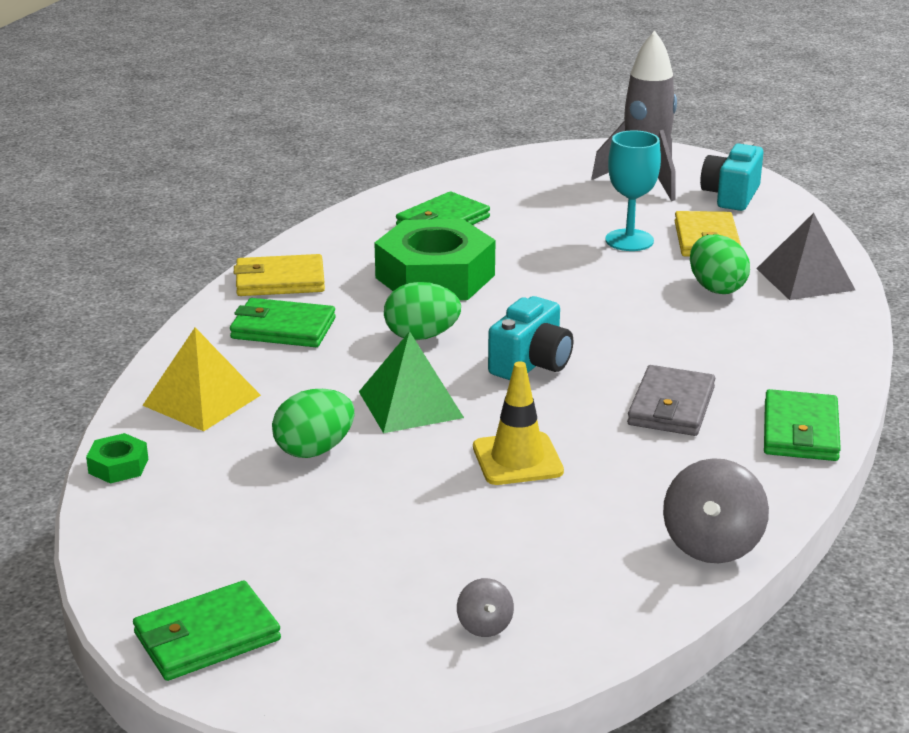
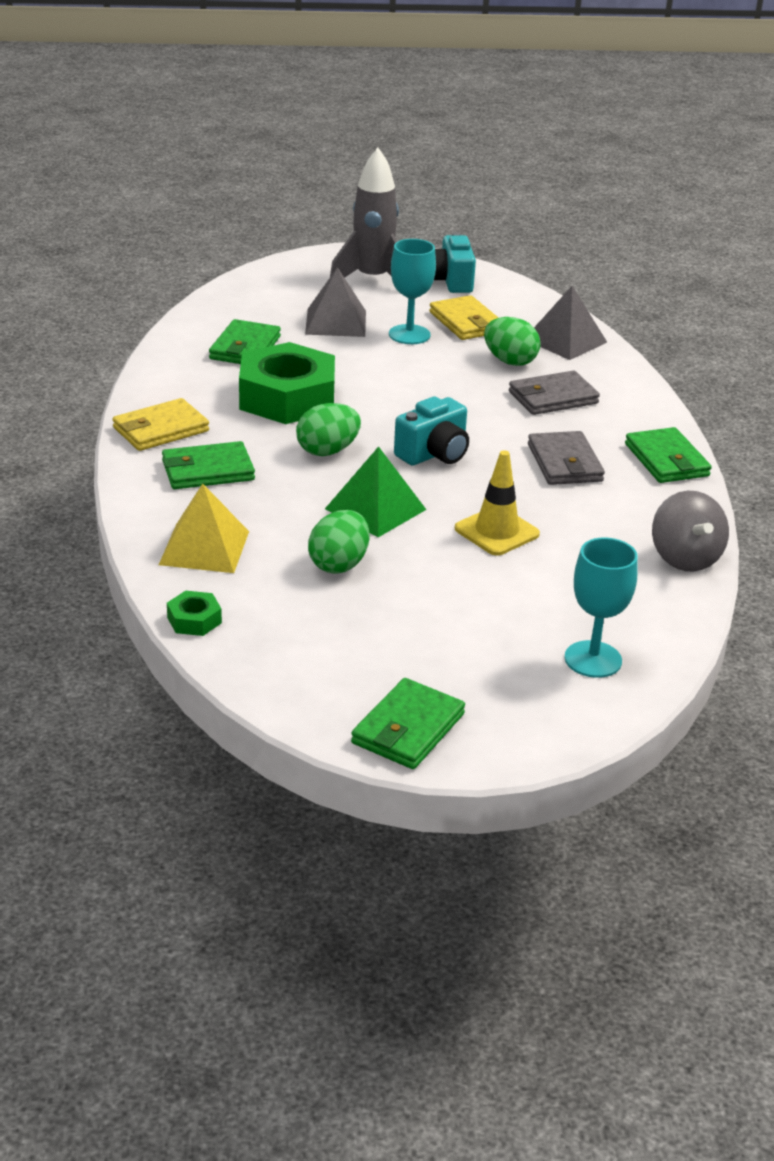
camera: 30 degrees left, 5 degrees up
(484, 626) = (593, 659): grey spinning top -> turquoise goblet
(531, 364) = (434, 454): turquoise camera -> turquoise camera turned 45 degrees clockwise
(562, 214) = (335, 322): none -> grey pyramid
(728, 335) = (552, 397): none -> grey wallet

